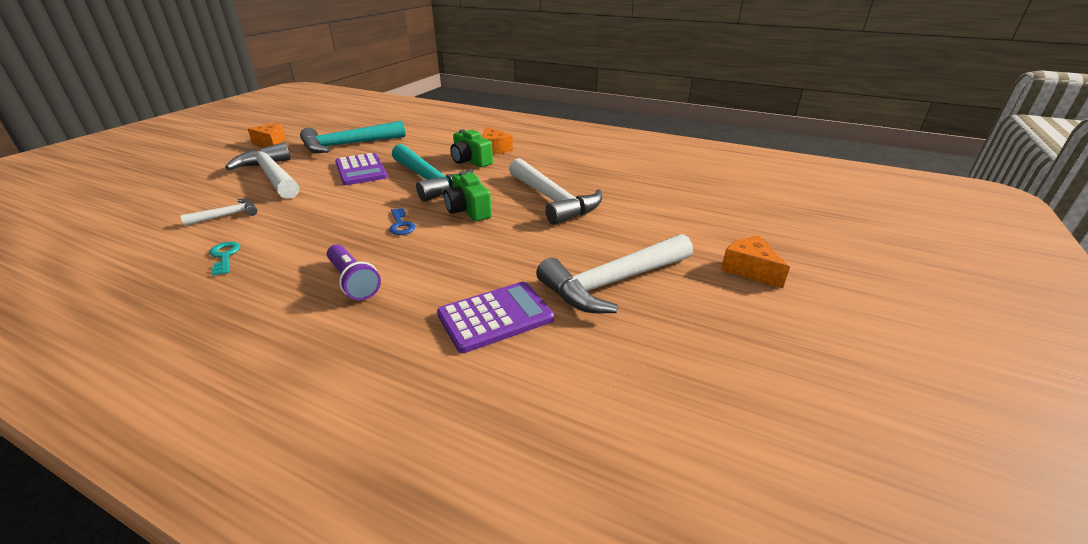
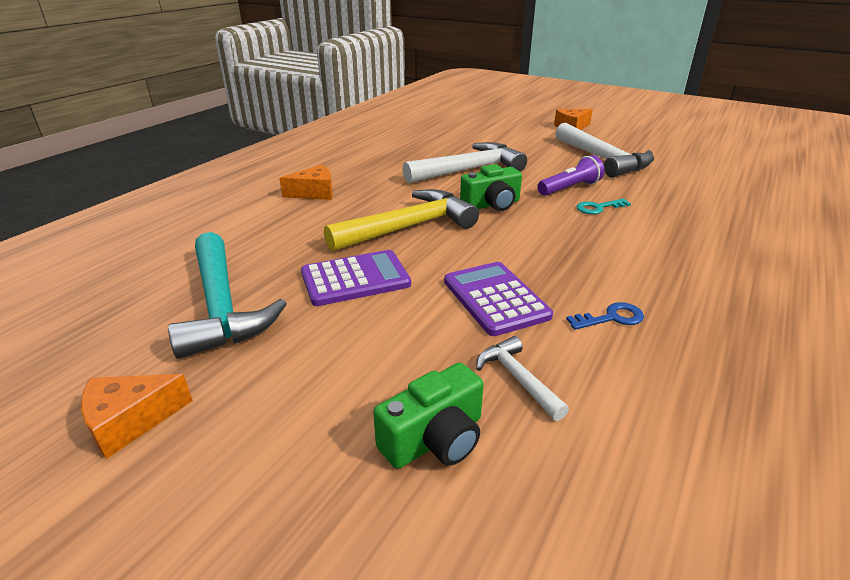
camera: 85 degrees left, 0 degrees up
(225, 256) = (636, 344): turquoise key -> turquoise key (598, 208)
(272, 176) = (352, 368): white hammer -> none
(353, 282) = (648, 250): purple flashlight -> purple flashlight (570, 188)
(401, 225) = (529, 236): blue key -> blue key (611, 318)
(429, 181) = (409, 227): turquoise hammer -> yellow hammer
(470, 161) = (350, 205): green camera -> green camera (435, 439)
(495, 317) = (664, 193): purple calculator -> purple calculator (495, 298)

